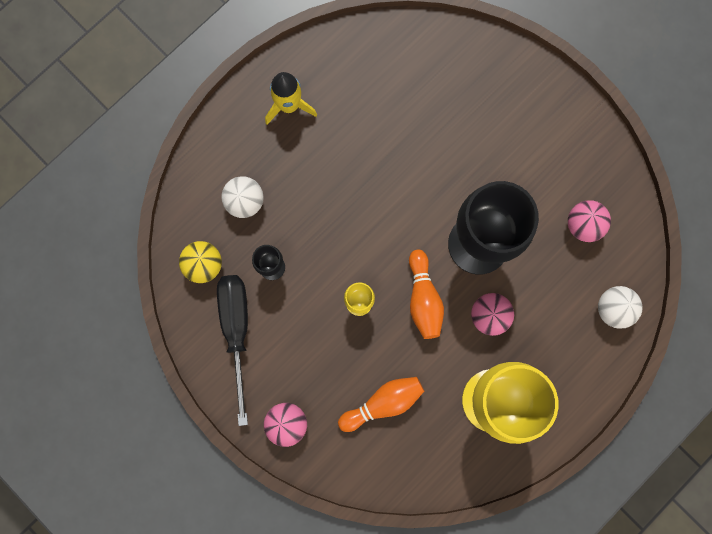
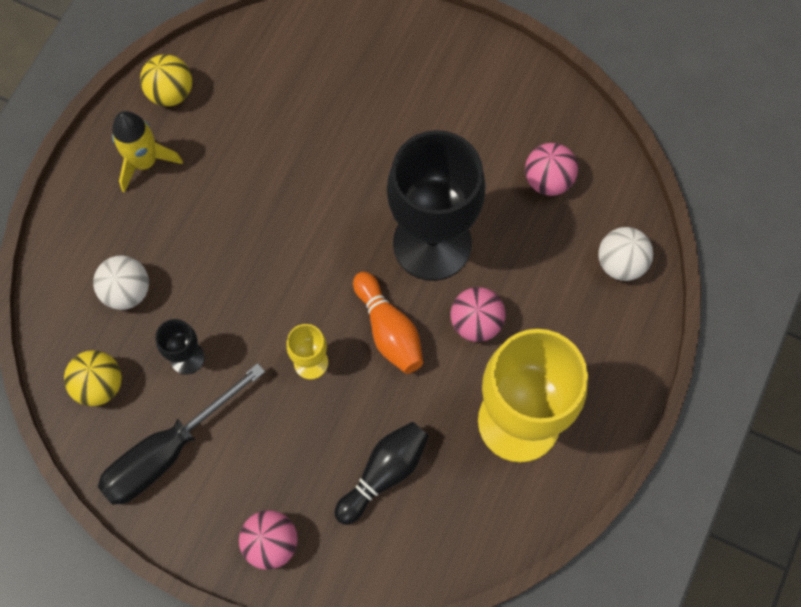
camera: 20 degrees left, 10 degrees down
(236, 331) = (168, 451): black screwdriver -> black screwdriver turned 105 degrees counterclockwise
(325, 57) = (171, 93): none -> yellow ball
(383, 403) = (384, 473): orange bowling pin -> black bowling pin

